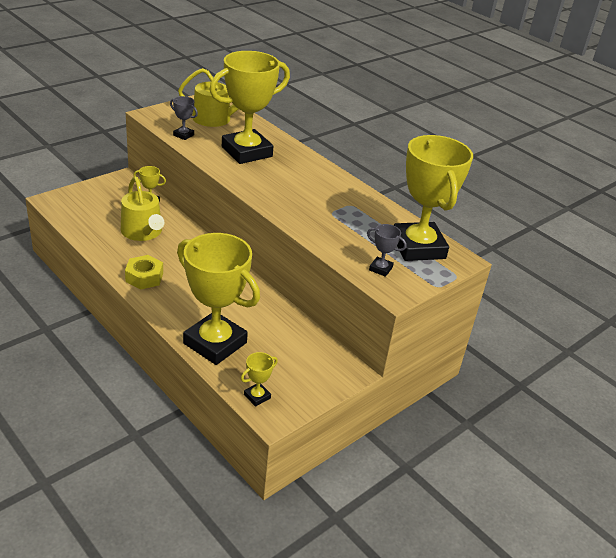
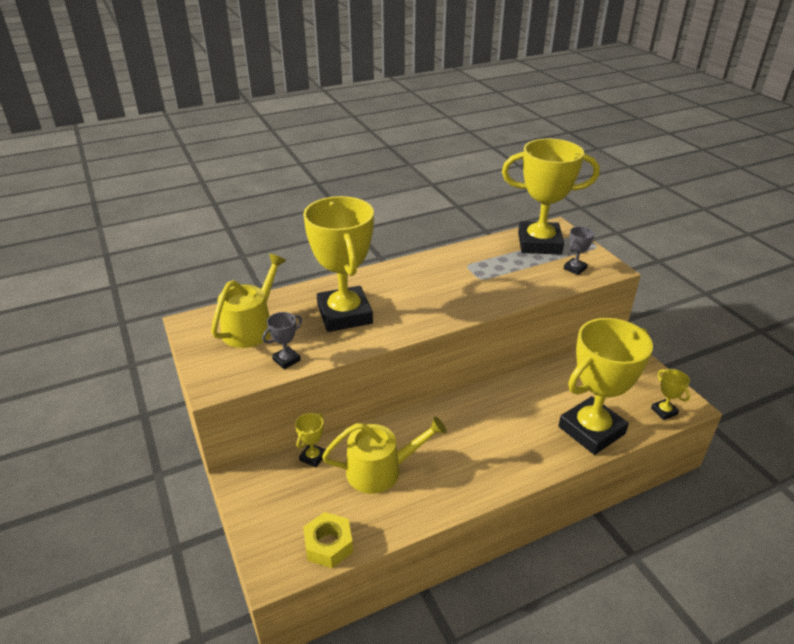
camera: 70 degrees left, 0 degrees up
(144, 277) = (476, 477): yellow nut -> yellow nut (328, 545)

